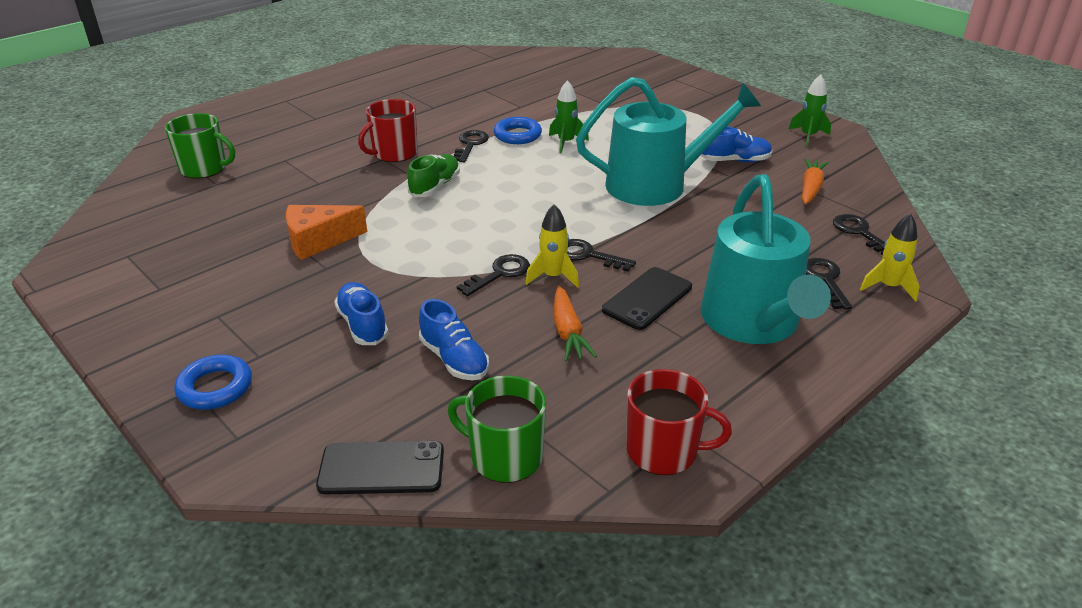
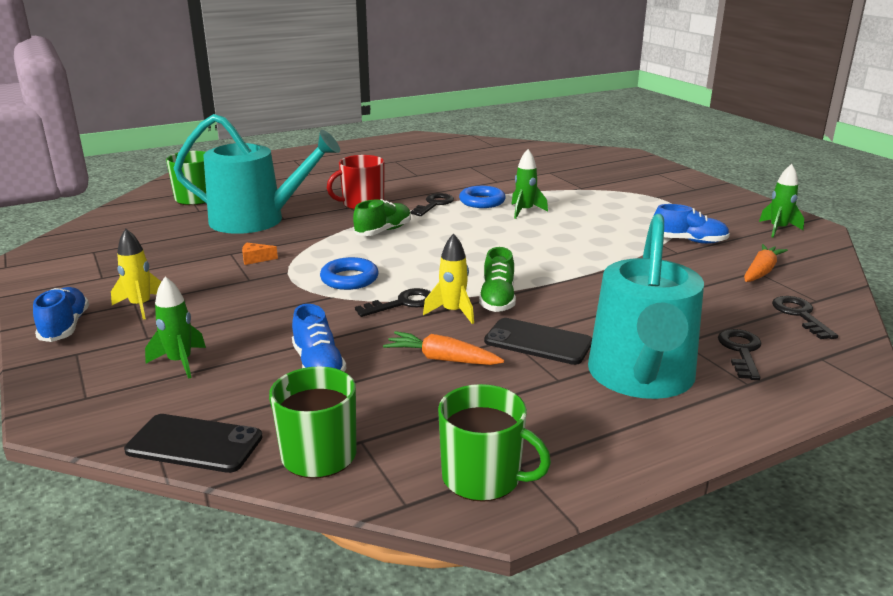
camera: 15 degrees right, 10 degrees down
(215, 387) = (95, 355): blue ring -> blue ring (349, 279)
(312, 380) = (180, 362): none -> green rocket
(318, 241) = (255, 259): orange cheese -> orange cheese, size x0.47
(363, 325) = (253, 326): blue shoe -> blue shoe (65, 327)
(568, 332) = (441, 359): orange carrot -> orange carrot turned 105 degrees clockwise
(588, 255) = (497, 299): black key -> green shoe
(647, 299) = (538, 342): black phone -> black phone turned 60 degrees clockwise
(655, 185) = (596, 251): turquoise watering can -> turquoise watering can (256, 220)
(663, 451) = (483, 477): red mug -> green mug
(888, 287) = (813, 367): yellow rocket -> yellow rocket (141, 306)

